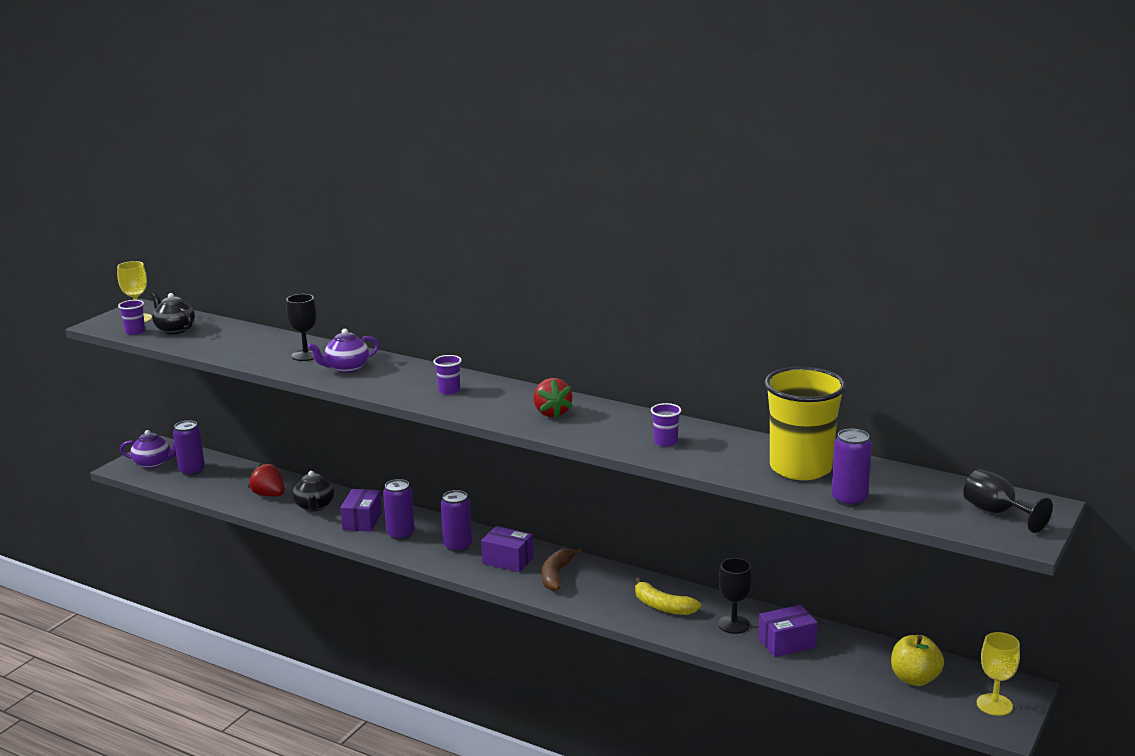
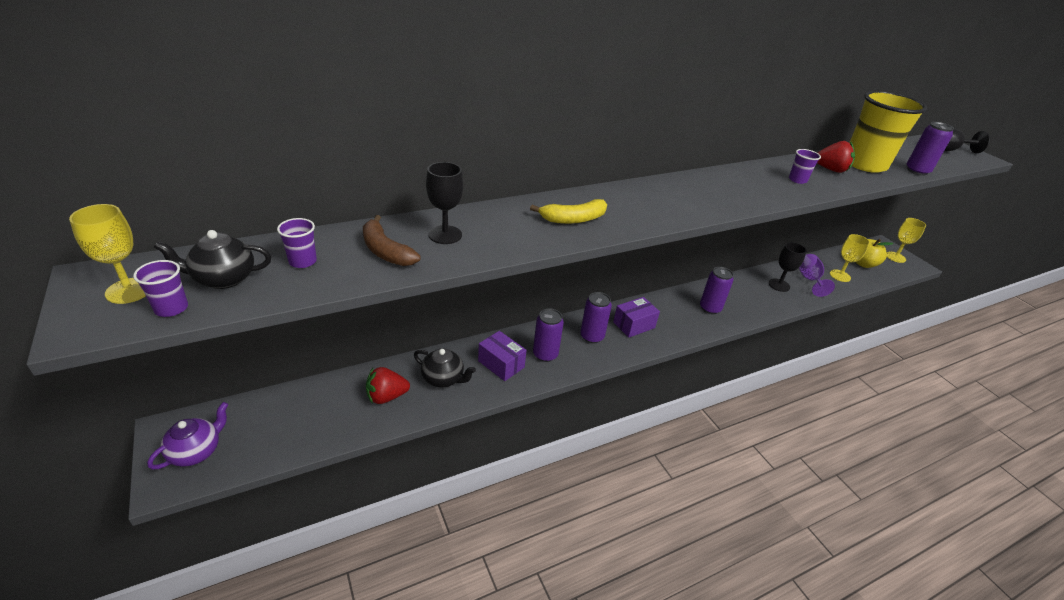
camera: 60 degrees left, 15 degrees up
(192, 471) = (261, 428): purple can -> purple can (710, 308)
(346, 368) = (510, 228): purple teapot -> none
(449, 390) = (623, 208): purple cup -> purple cup (302, 261)
(552, 413) = (712, 191): red strawberry -> red strawberry (830, 170)
(556, 575) = (672, 316): brown banana -> brown banana (385, 251)
(662, 606) = (742, 297): yellow banana -> yellow banana (573, 219)
(787, 643) = (809, 279): purple box -> purple goblet
(841, 664) = (840, 275): none -> yellow goblet

